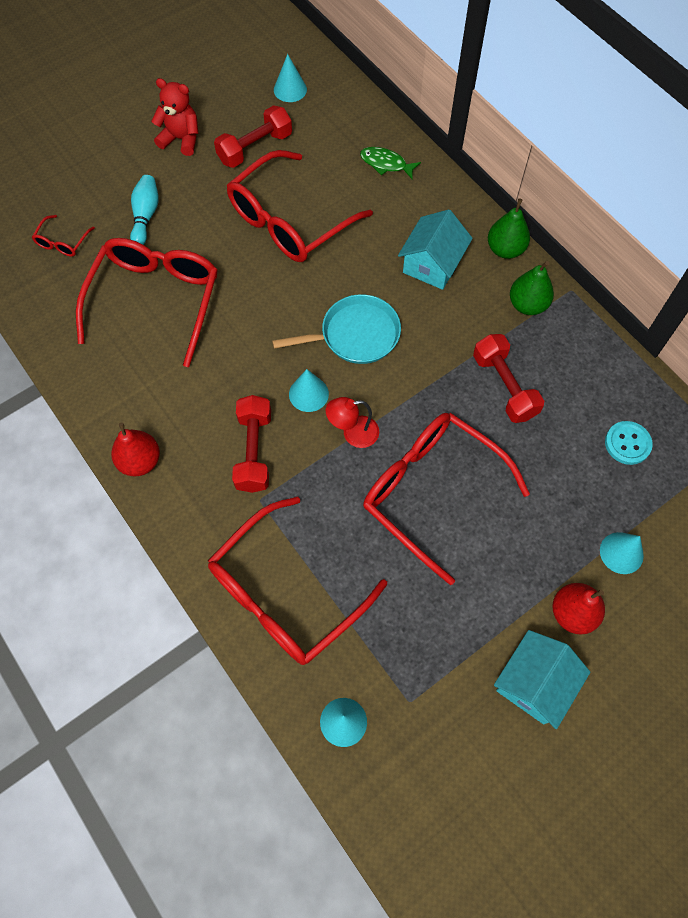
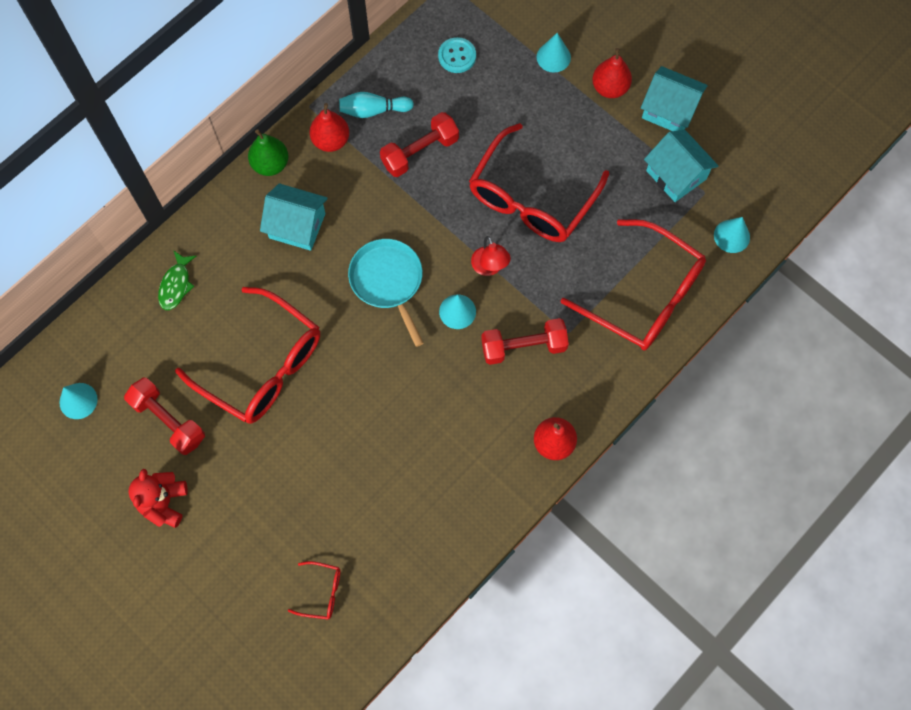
camera: 100 degrees left, 5 degrees up
(146, 216) = (275, 513): turquoise bowling pin -> turquoise bowling pin (373, 110)
(155, 300) = (379, 475): red glasses -> none
(439, 670) = (676, 175): none -> turquoise house
(527, 305) = (331, 140): green pear -> red pear

